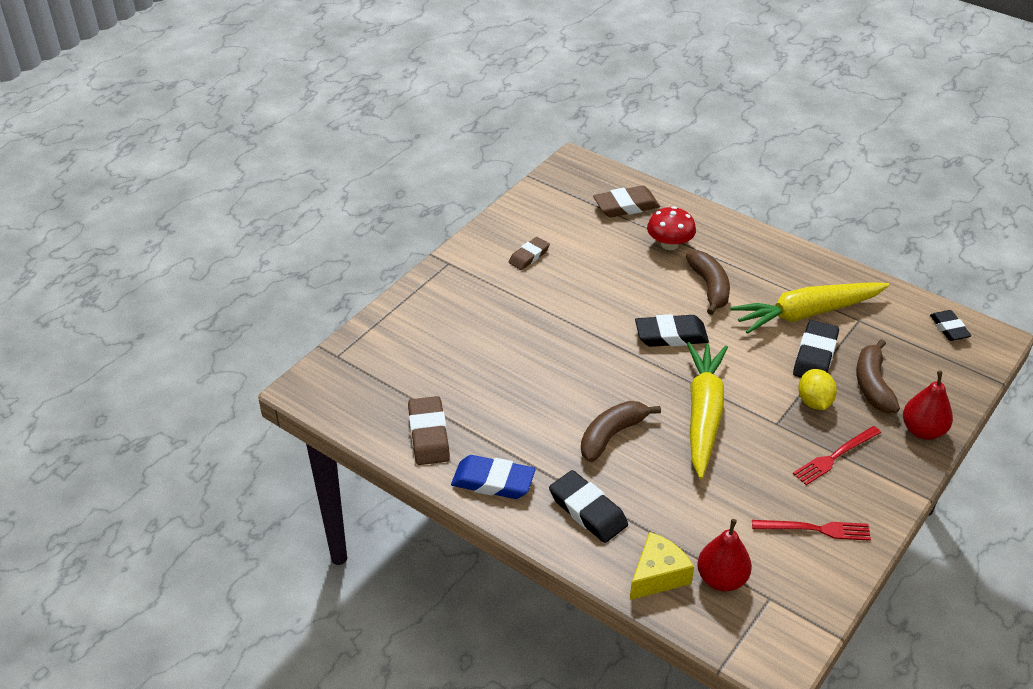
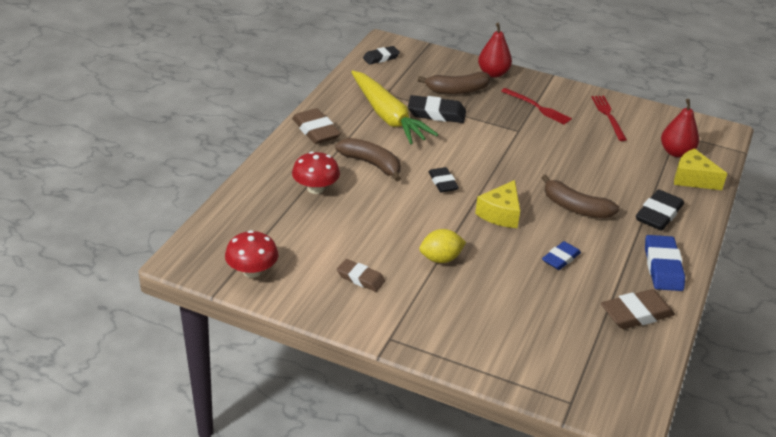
camera: 105 degrees left, 5 degrees down
(526, 399) = (560, 258): none -> blue eraser
(553, 197) = (252, 271): none -> red mushroom
(609, 369) = (500, 214): none -> yellow cheese
(626, 206) = (259, 218): brown eraser -> brown eraser (316, 130)
(671, 335) = (443, 182): black eraser -> black eraser, size x0.65
(703, 414) = (527, 163): yellow carrot -> none
(709, 287) = (371, 164): brown banana -> brown banana turned 60 degrees clockwise
(814, 402) = (487, 114): yellow lemon -> yellow lemon (440, 258)

